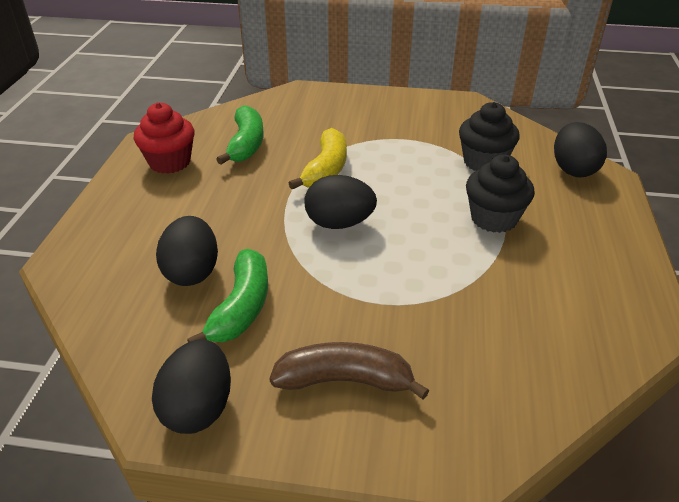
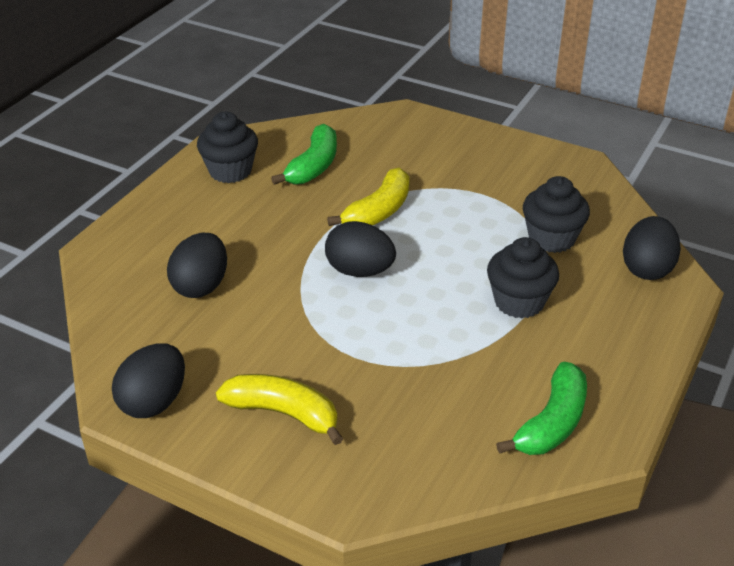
camera: 20 degrees right, 0 degrees up
(170, 162) = (230, 171): red cupcake -> black cupcake
(241, 307) = (228, 328): green banana -> green banana (551, 422)
(344, 380) = (283, 413): brown banana -> yellow banana

